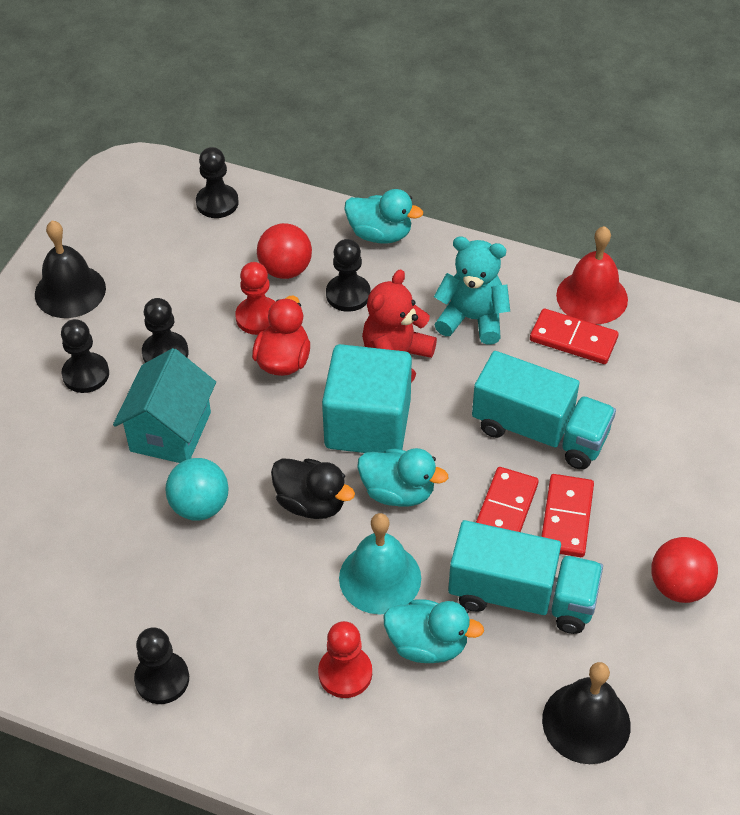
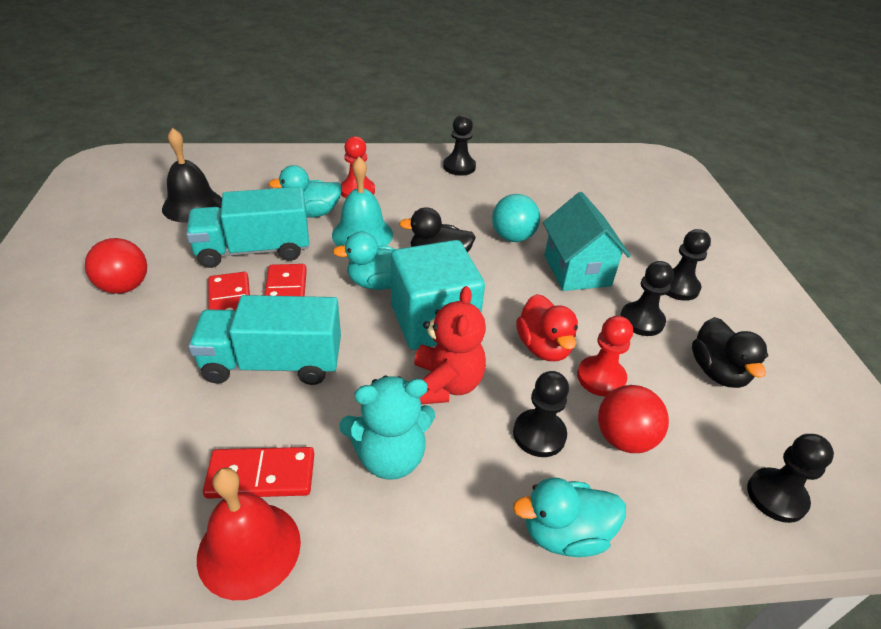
camera: 150 degrees right, 10 degrees down
(70, 291) = (774, 343): black bell -> none
(153, 287) = (717, 372): none -> black duck

